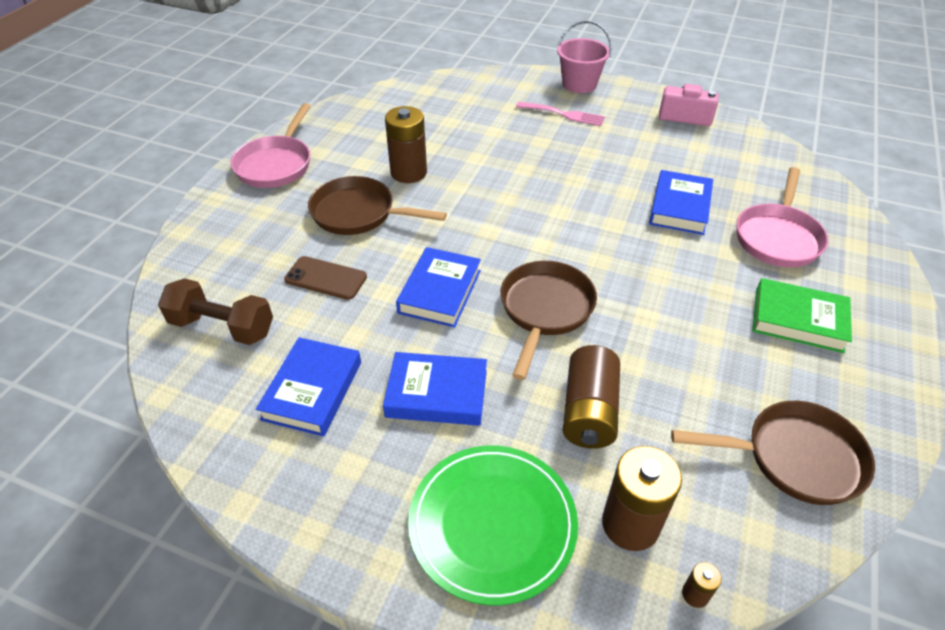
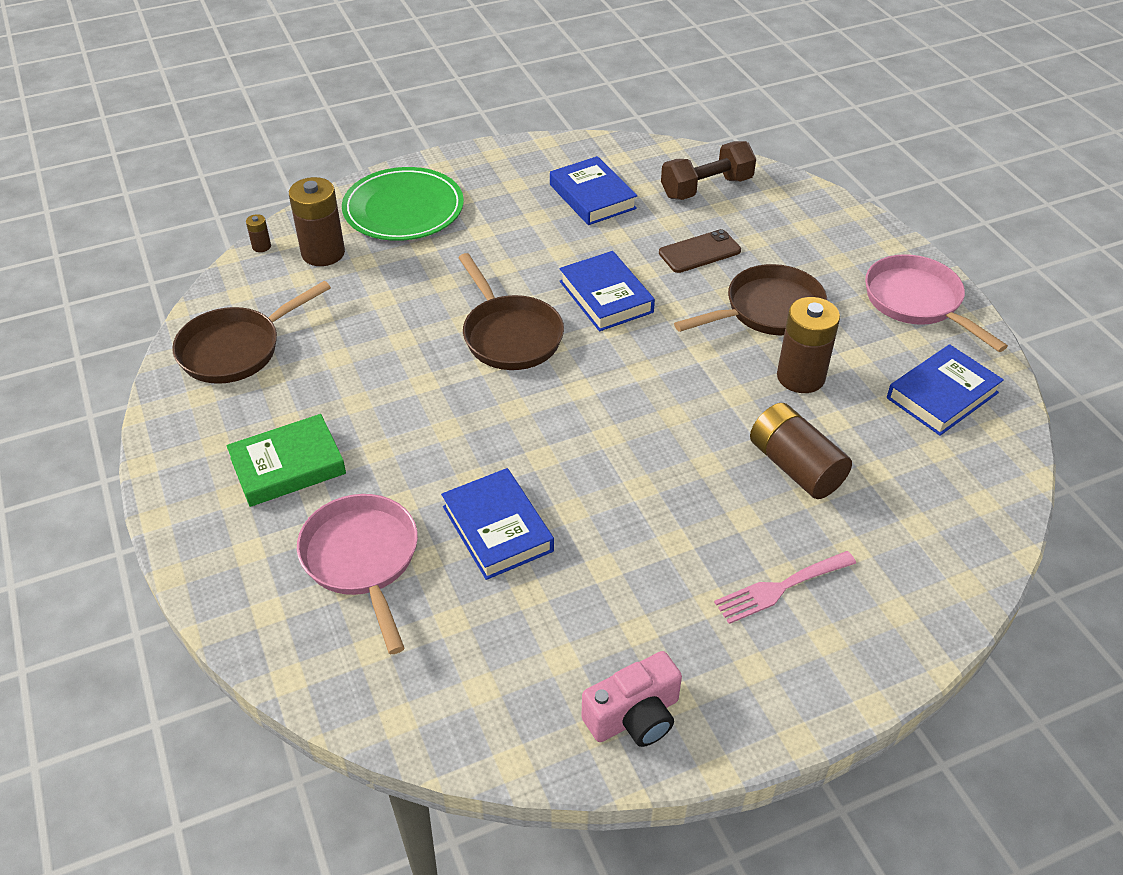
camera: 135 degrees right, 0 degrees up
(436, 393) = (515, 240): blue book -> blue book (942, 395)
(579, 84) = (843, 675): pink bucket -> none
(589, 411) = (404, 291): brown battery -> brown battery (795, 466)

